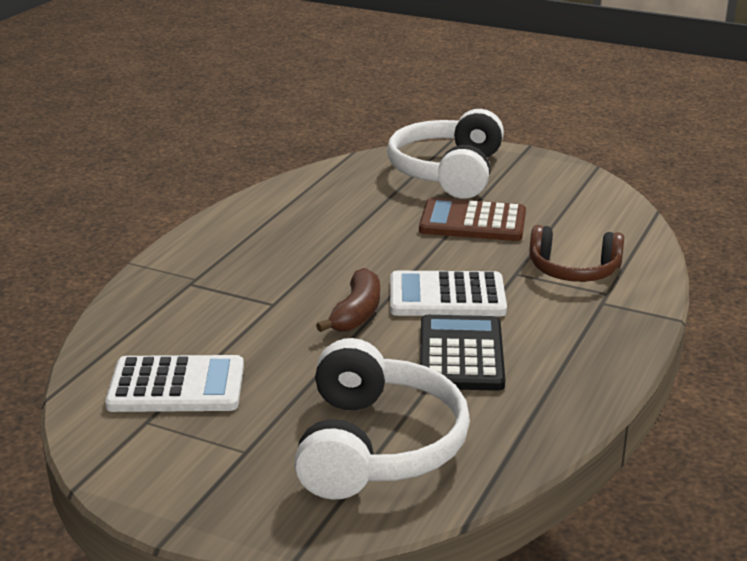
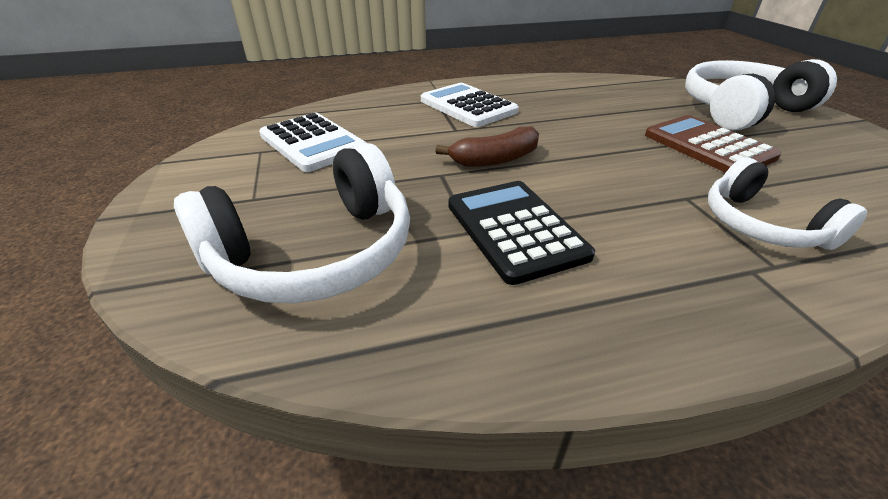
camera: 50 degrees right, 10 degrees up
(447, 296) = (586, 183): white calculator -> white calculator (468, 106)
(461, 354) = (515, 230): black calculator -> black calculator turned 75 degrees counterclockwise
(573, 270) = (761, 225): brown headphones -> white headphones

